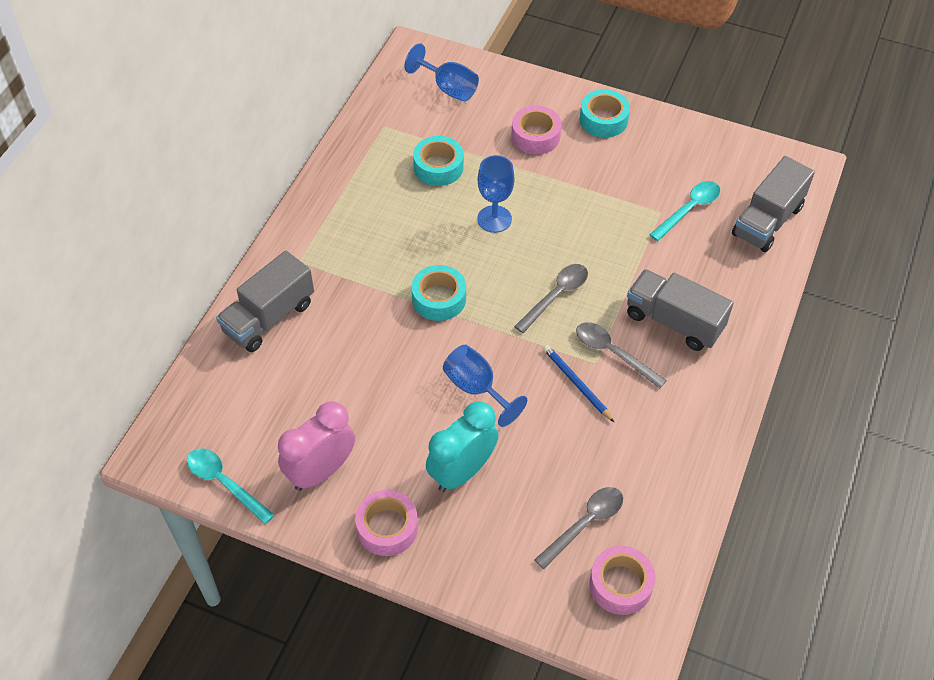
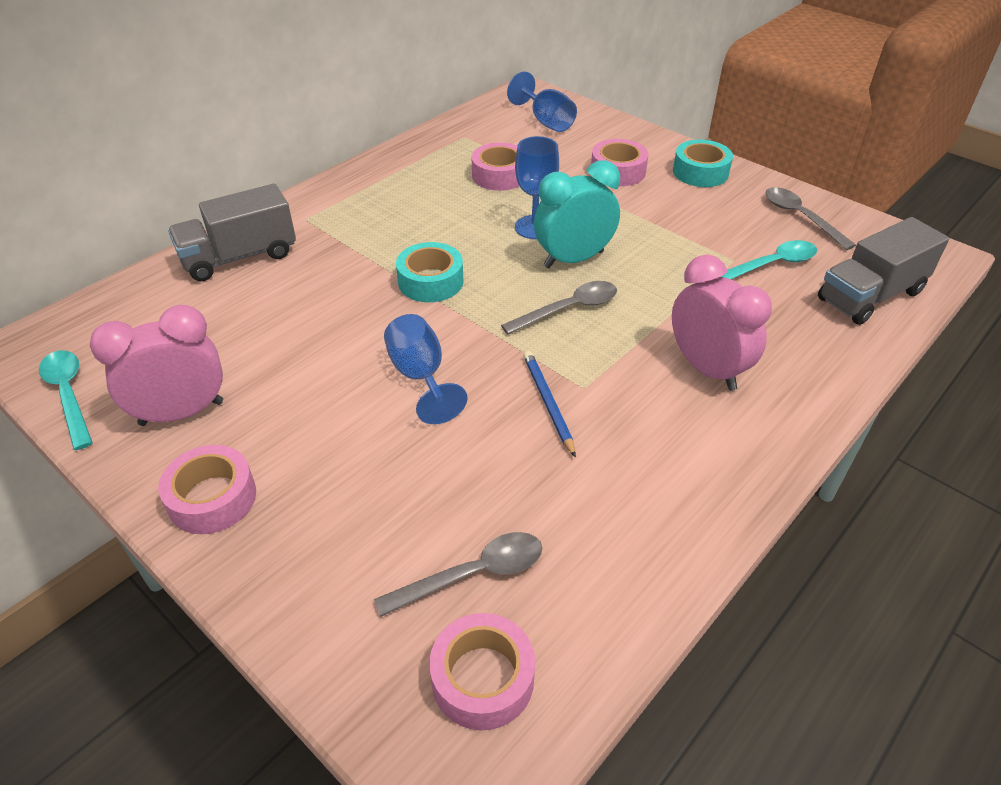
camera: 20 degrees right, 10 degrees down
(438, 167) = (499, 175): turquoise tape -> pink tape
(462, 472) = (346, 461): turquoise clock -> turquoise clock (573, 259)
(613, 353) = (611, 382): grey spoon -> grey spoon (800, 217)
(674, 322) = (707, 369): grey truck -> pink clock

